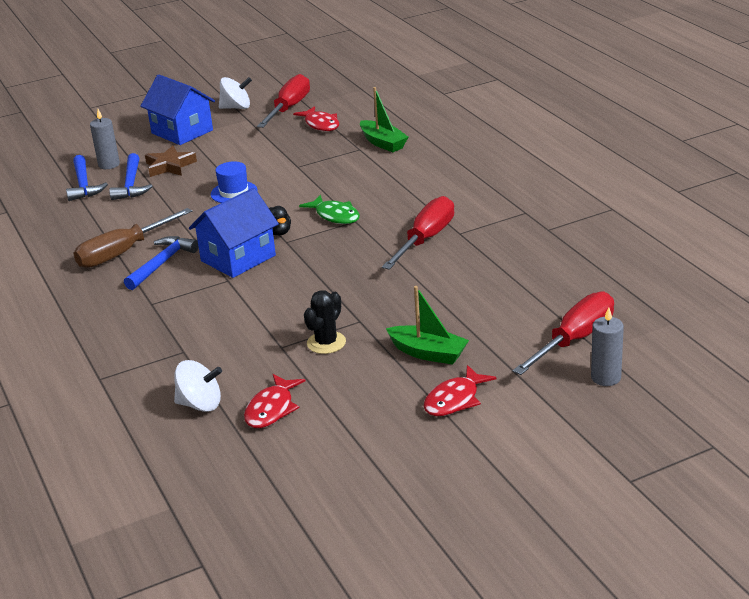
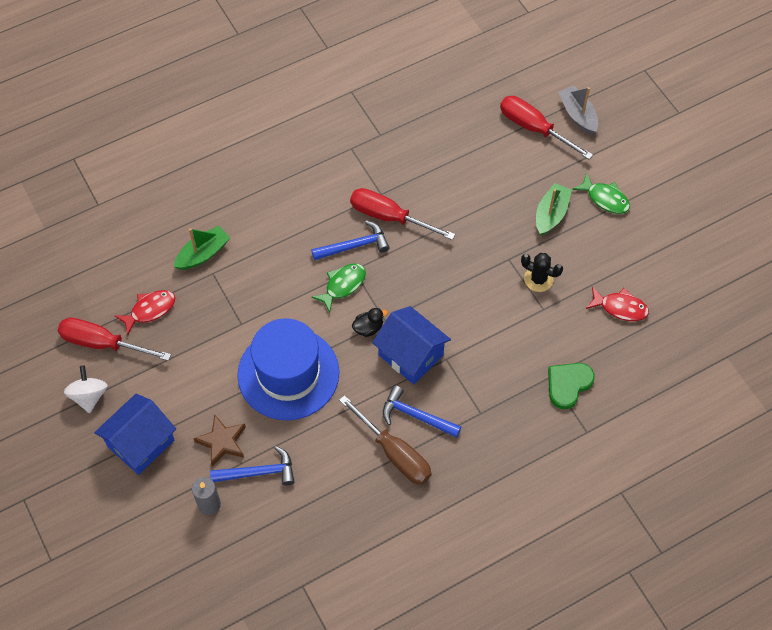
camera: 95 degrees left, 30 degrees up
(84, 185) = (253, 520): blue hammer -> blue hammer (354, 246)
(168, 365) = (568, 385): none -> green heart
(200, 404) = (617, 355): white spinning top -> none
(234, 192) = (288, 373): blue hat -> blue hat, size x2.27
(455, 400) = (605, 198): red fish -> green fish
(606, 377) = (578, 115): grey candle -> grey boat

